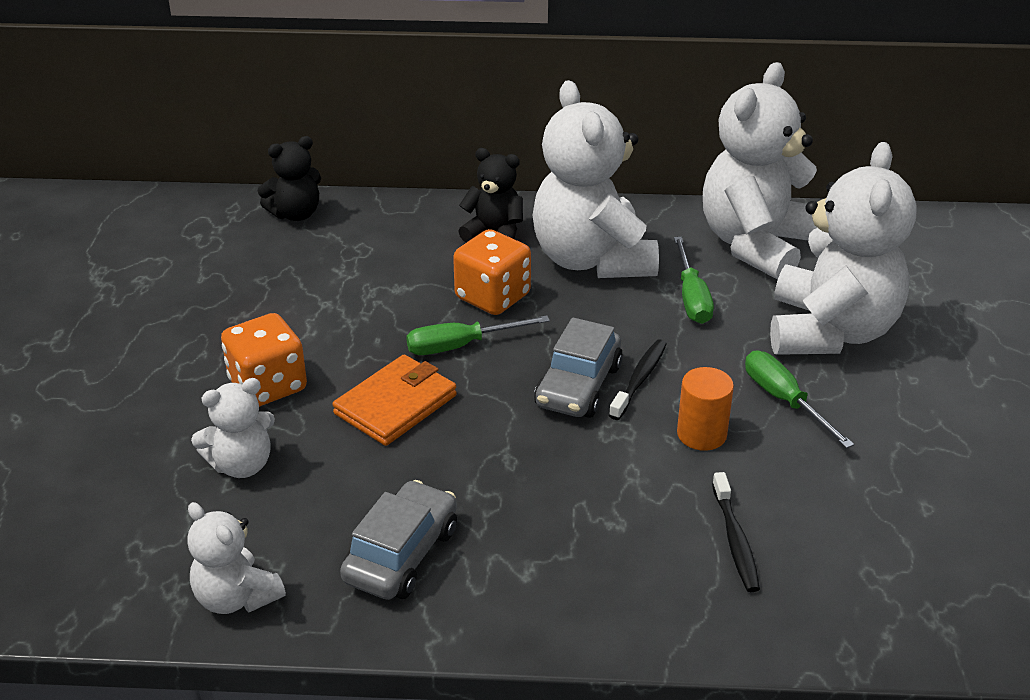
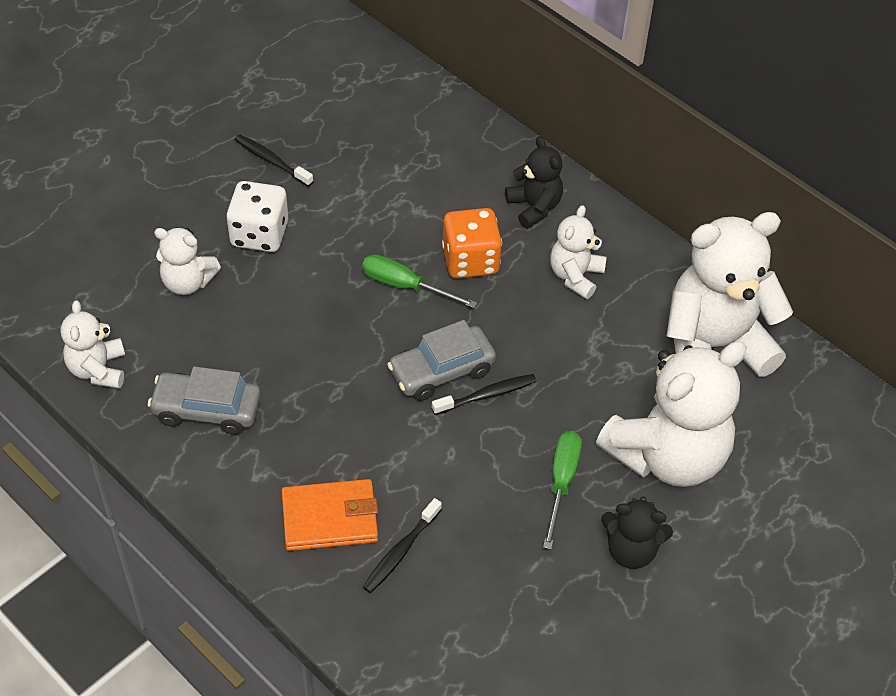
camera: 40 degrees right, 15 degrees up
(206, 326) = (271, 161): none -> black toothbrush
(268, 386) = (259, 234): orange dice -> white dice
(296, 214) = (422, 100): black teddy bear -> black teddy bear (631, 550)
(396, 404) = (316, 302): orange wallet -> orange wallet (330, 518)
(402, 555) = (207, 410): grey car -> grey car turned 150 degrees counterclockwise
(592, 260) = (575, 276): white teddy bear -> white teddy bear, size x0.51
(691, 297) = (605, 357): green screwdriver -> none
(701, 434) = (475, 465): orange cylinder -> none

